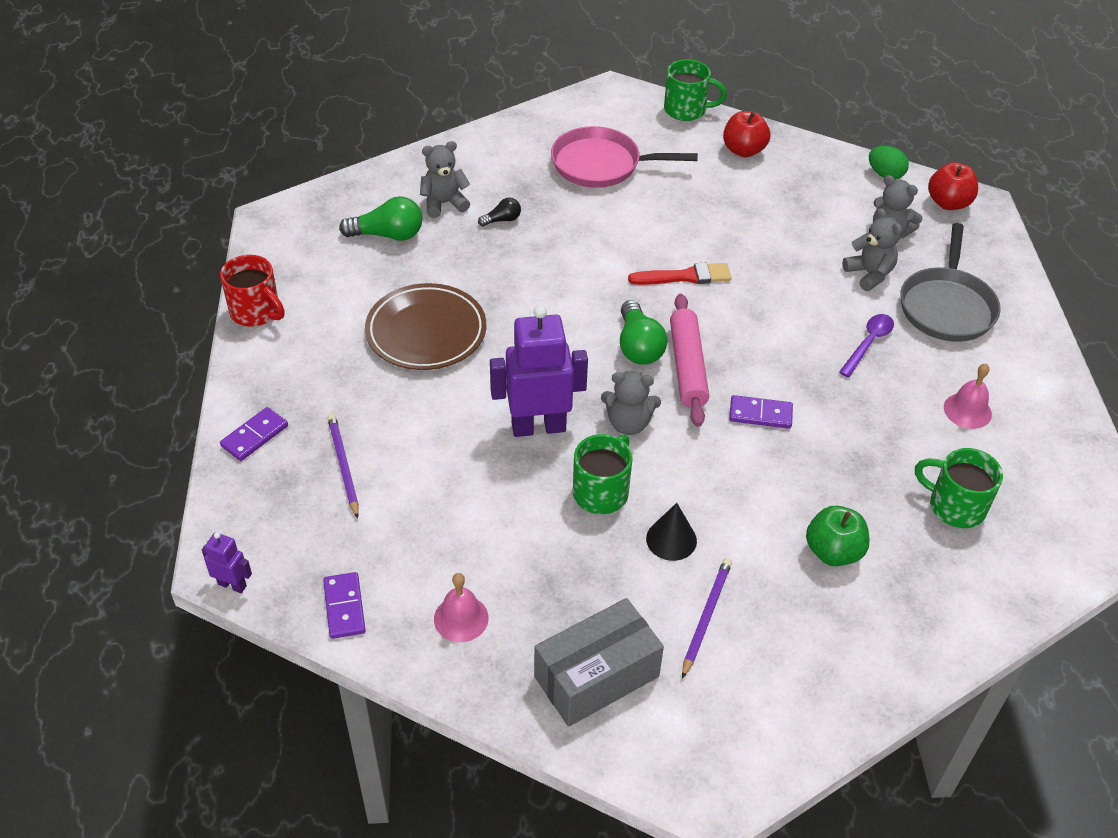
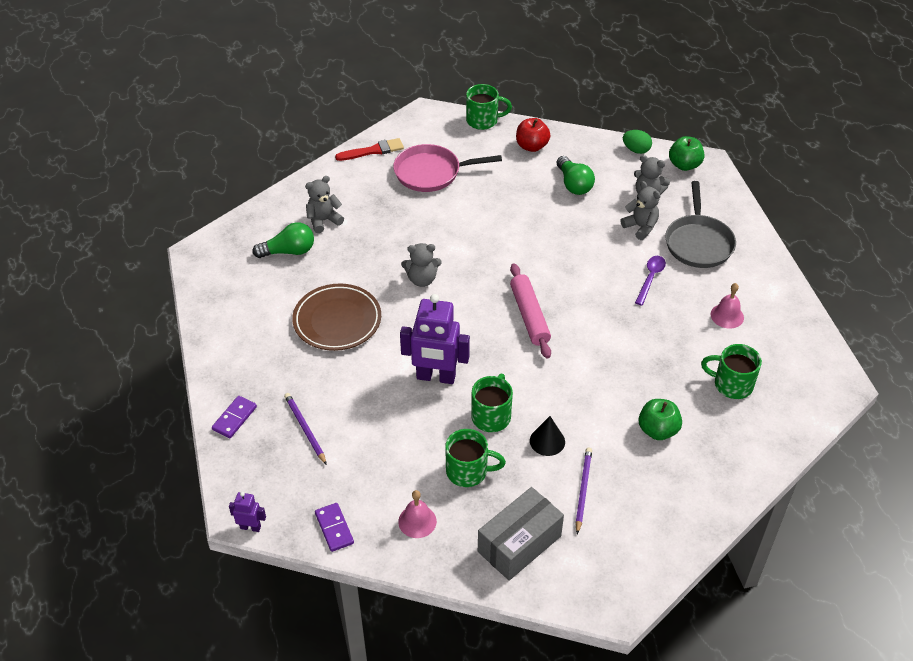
camera: 10 degrees left, 0 degrees up
(256, 312) = (208, 326): red mug -> none
(502, 220) = (370, 227): black light bulb -> none
(538, 427) = (436, 377): purple robot -> purple robot turned 150 degrees counterclockwise
(550, 562) = (468, 471): none -> green mug
(628, 423) = (498, 364): grey teddy bear -> grey teddy bear (422, 279)
(638, 346) = (491, 307): green light bulb -> green light bulb (574, 184)
(685, 276) = (512, 249): red brush -> red brush (373, 151)
(760, 414) = (587, 342): purple domino -> none
(948, 203) = (684, 165): red apple -> green apple

